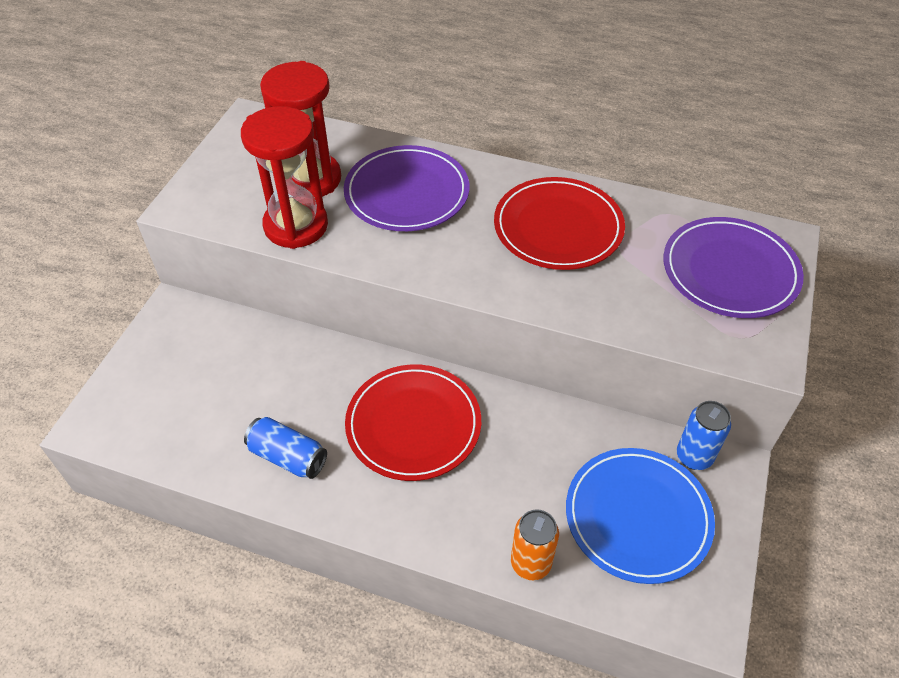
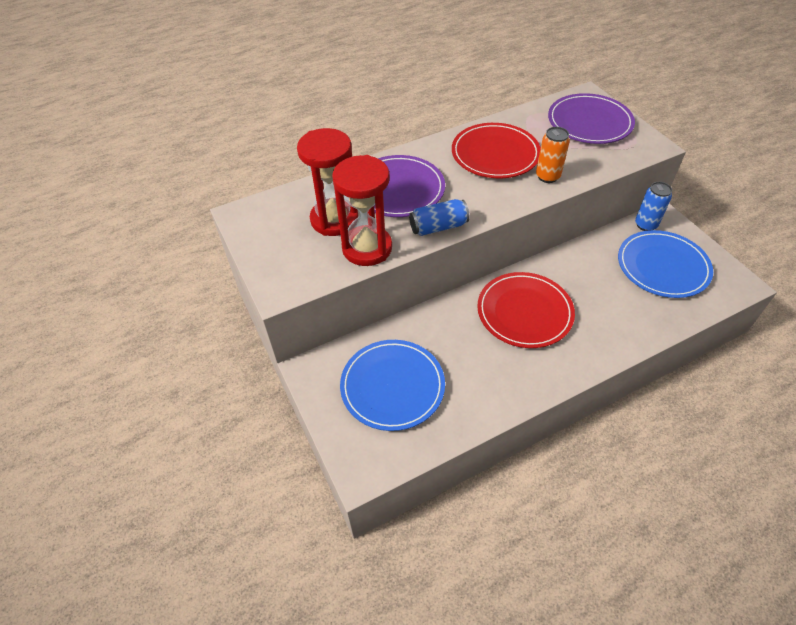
camera: 45 degrees left, 0 degrees up
(208, 381) = (392, 386): none -> blue plate
(288, 457) = (492, 381): blue can -> blue can (438, 227)
(530, 563) = (656, 323): orange can -> orange can (547, 176)

